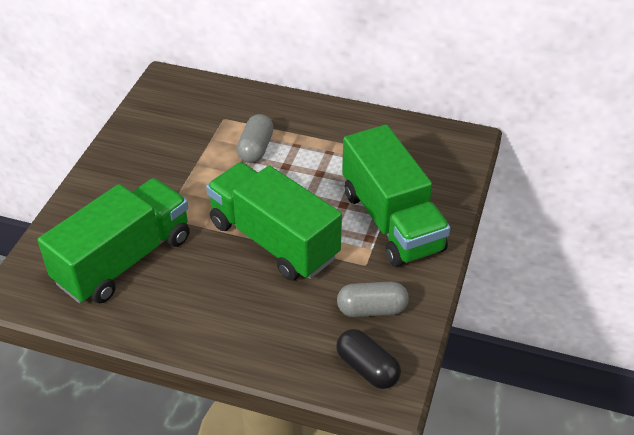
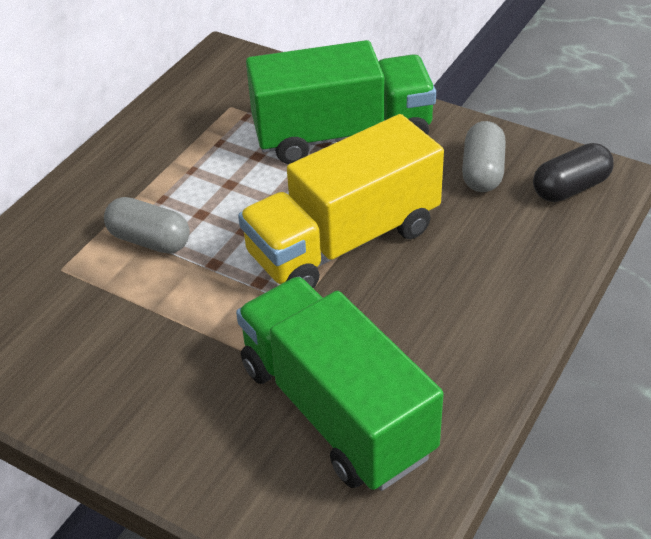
camera: 75 degrees left, 0 degrees up
(273, 240) = (343, 242): green truck -> yellow truck

